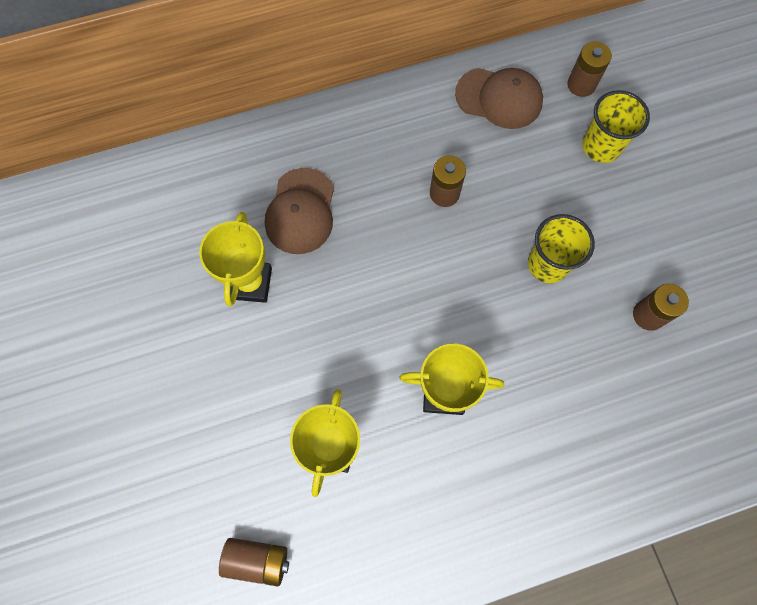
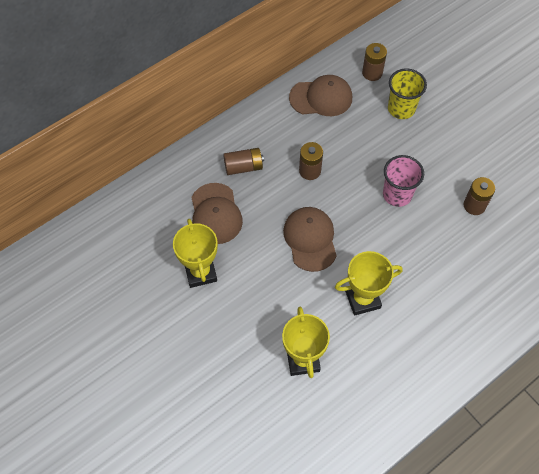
camera: 20 degrees left, 10 degrees down
(257, 560) = (282, 449): brown battery -> brown battery (243, 167)
(407, 287) = (310, 239): none -> brown cap
(547, 264) = (397, 194): yellow cup -> pink cup

